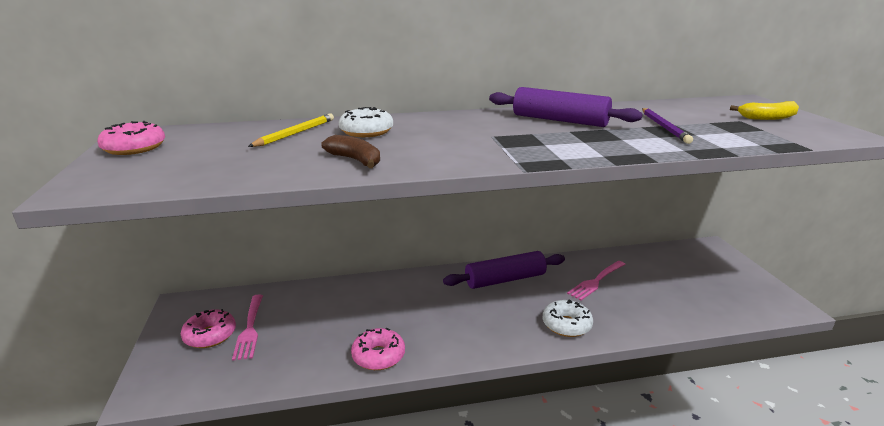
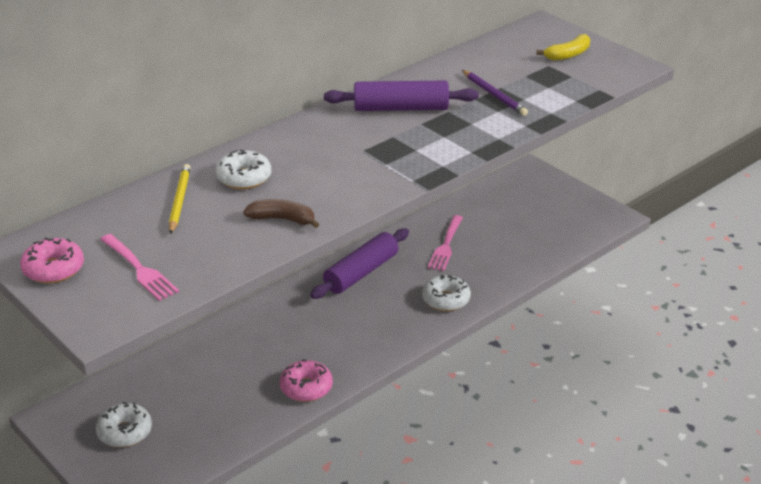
camera: 30 degrees left, 10 degrees up
(210, 335) = (124, 432): pink donut -> white donut
(250, 329) = (157, 411): pink fork -> pink fork (139, 269)

